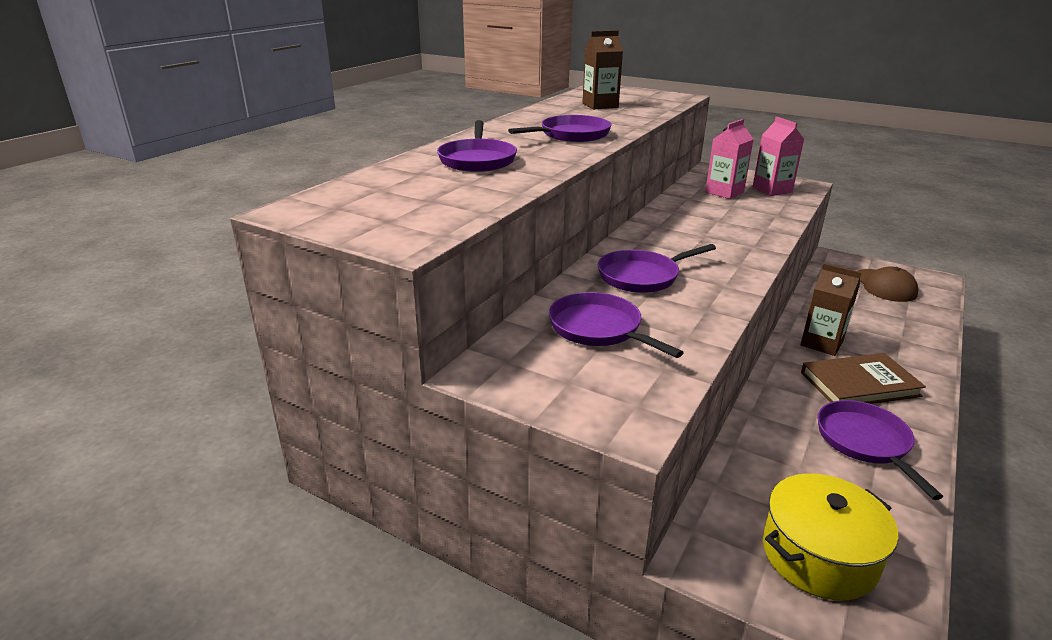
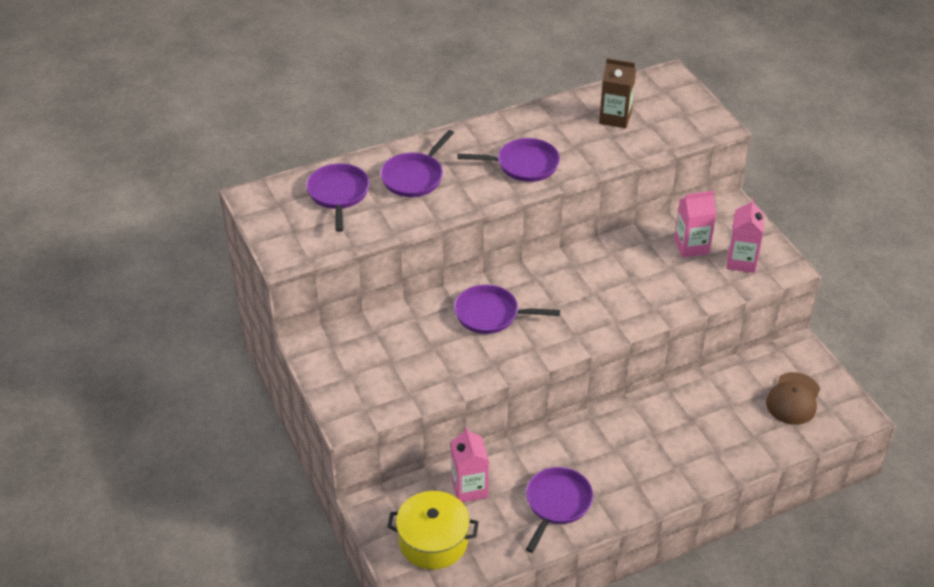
camera: 35 degrees right, 15 degrees up
(599, 329) = (408, 346): purple pan -> purple pan (338, 194)
(769, 473) = (469, 488): none -> pink carton
(821, 343) = (644, 423): brown carton -> none
(859, 384) = (619, 467): brown book -> none

